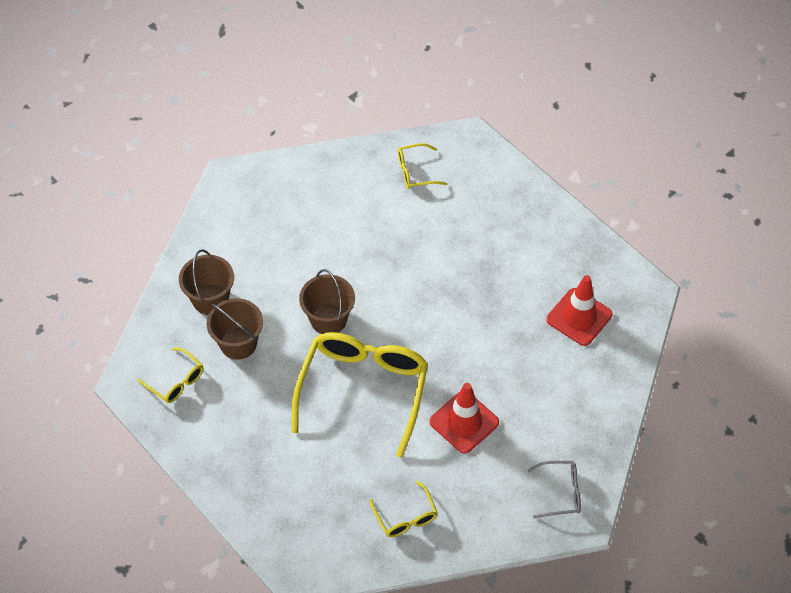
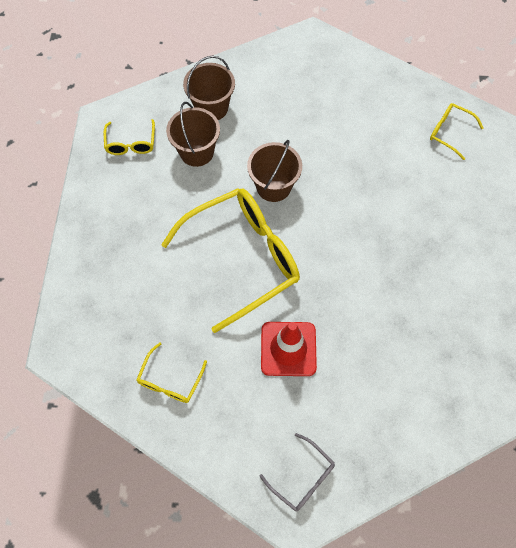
camera: 45 degrees right, 10 degrees up
(579, 317) = (466, 349): red traffic cone -> none

